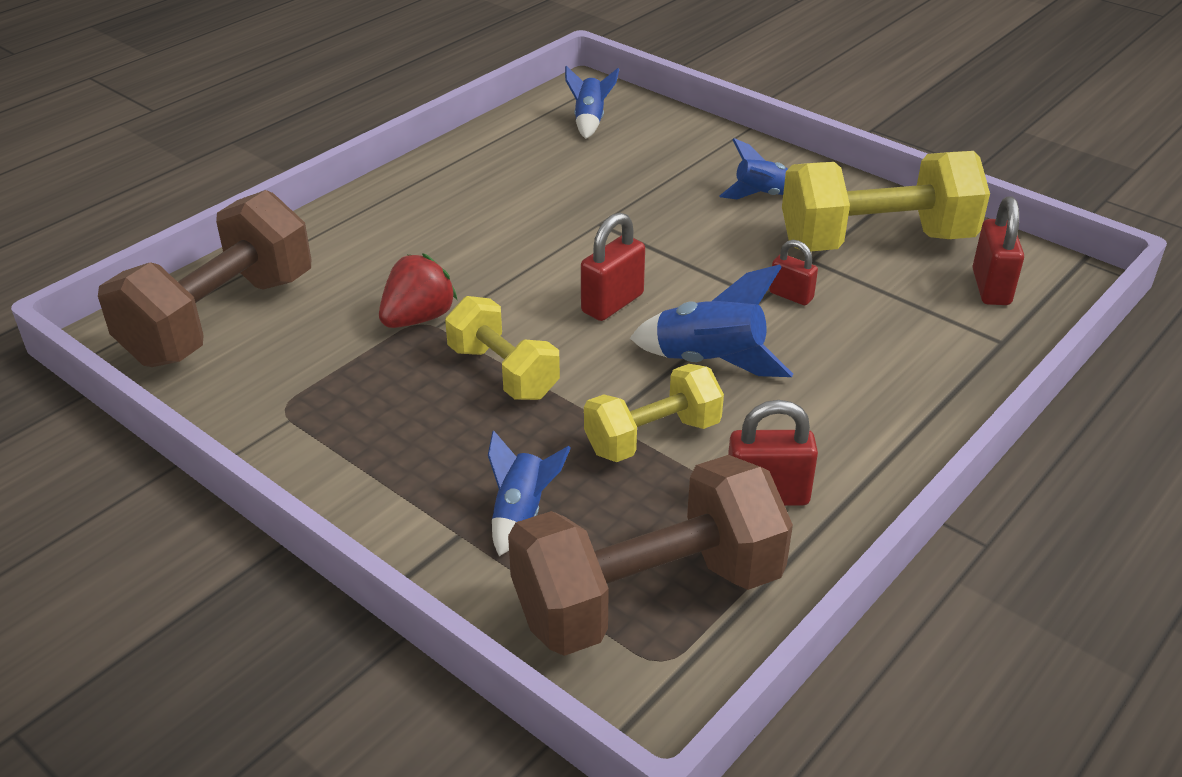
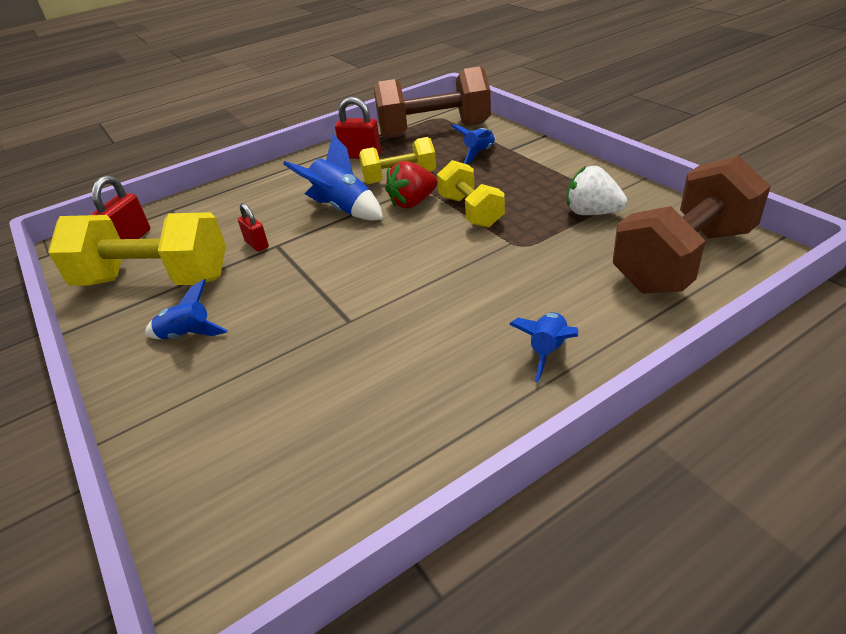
camera: 160 degrees left, 0 degrees up
(319, 382) = (592, 213): none -> white strawberry
(418, 318) = (523, 248): red strawberry -> red strawberry (412, 202)
(589, 121) = (267, 491): blue rocket -> blue rocket (547, 351)
(612, 303) = (379, 248): red padlock -> none

